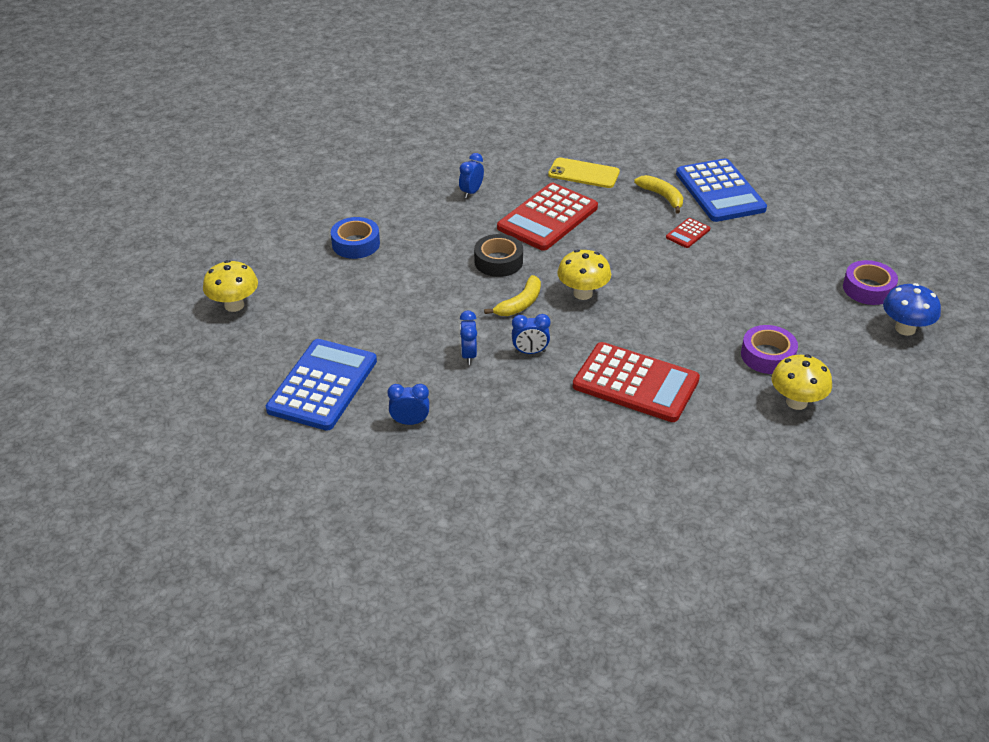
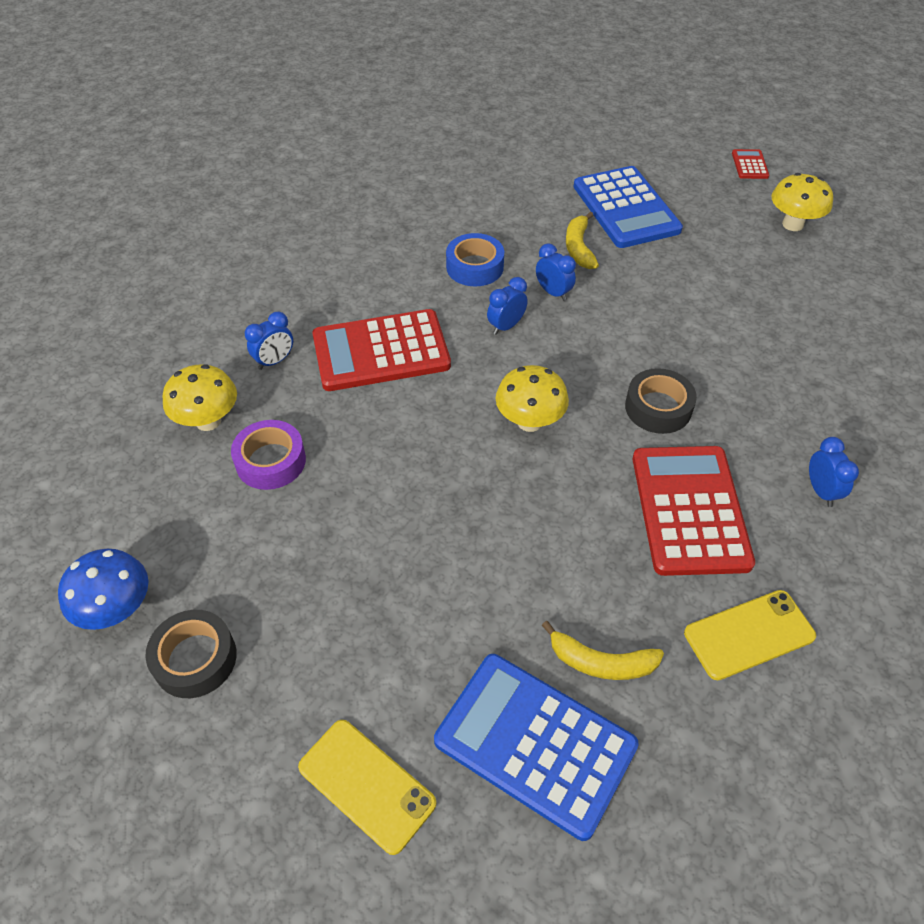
camera: 140 degrees right, 10 degrees up
(356, 244) = (811, 339): blue tape -> blue tape (475, 267)
(410, 422) = (526, 219): blue clock -> blue clock (275, 361)
(520, 304) = (574, 370): yellow banana -> yellow banana (579, 248)
(688, 233) = (502, 604): red calculator -> red calculator (749, 165)
(807, 214) = (366, 785): none -> yellow phone
(868, 289) = (195, 659): purple tape -> black tape

